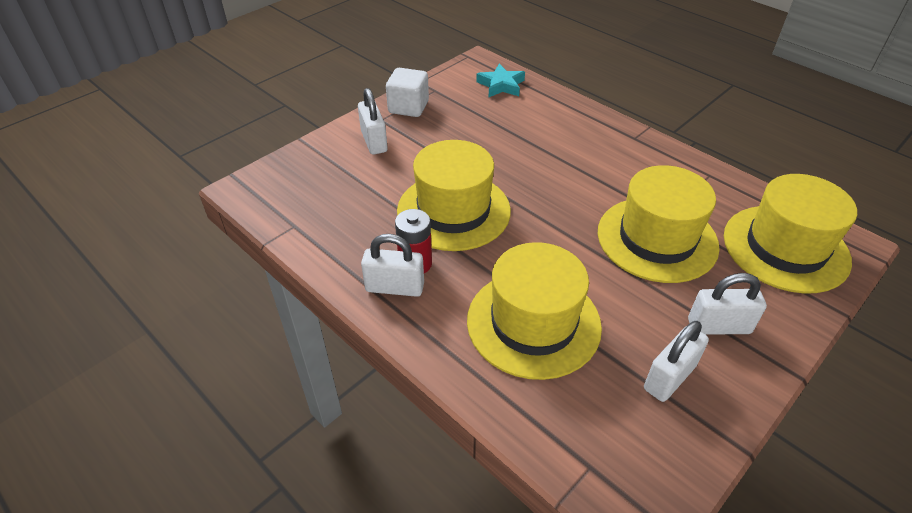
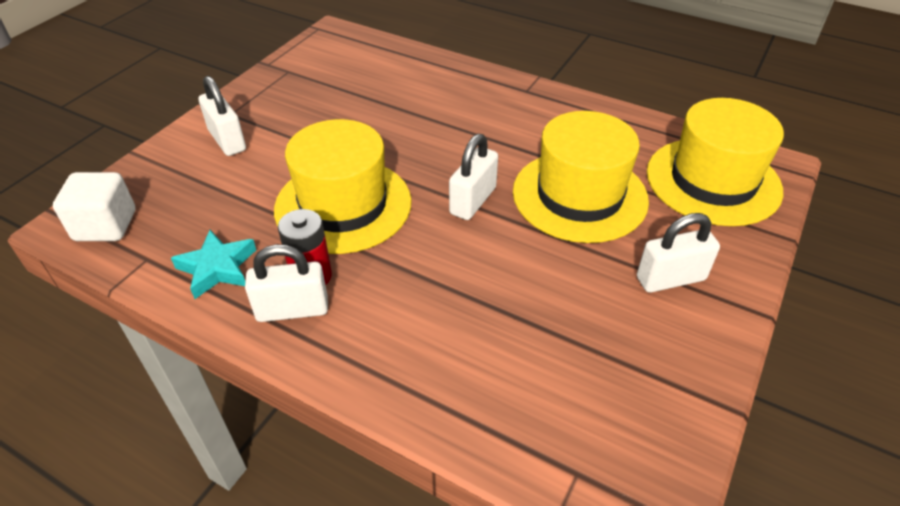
camera: 15 degrees left, 0 degrees up
(408, 107) = (261, 95): white cube -> white cube (105, 225)
(501, 85) = (364, 55): turquoise star -> turquoise star (217, 268)
(533, 323) = (469, 318): yellow hat -> none
(669, 377) = (635, 347): white padlock -> white padlock (473, 201)

